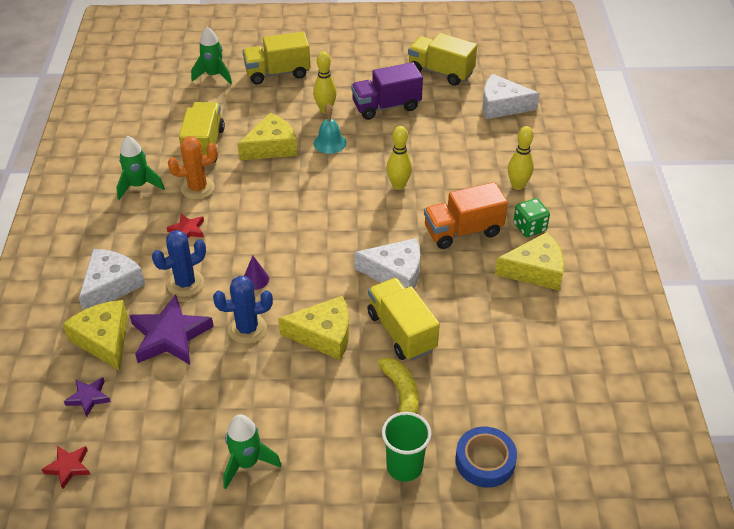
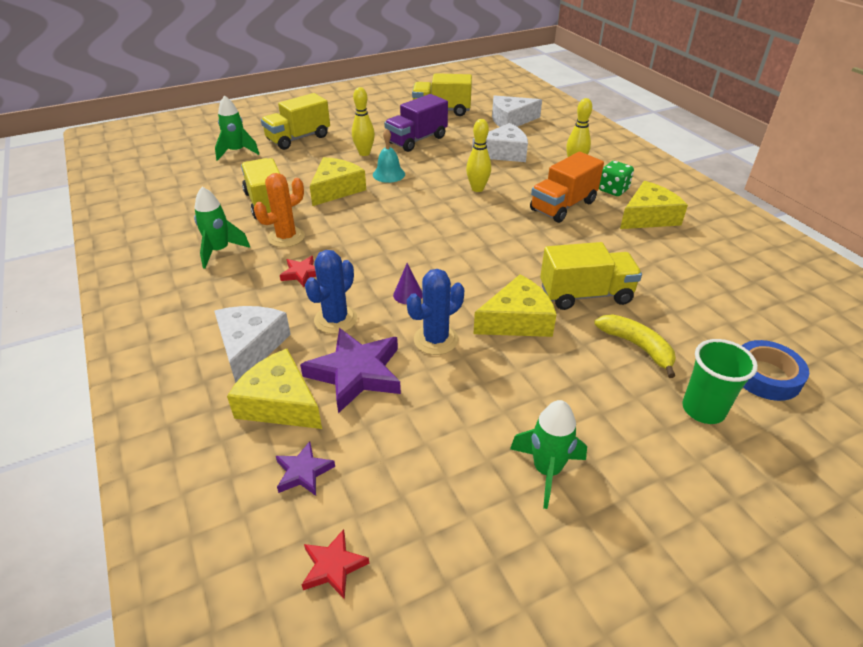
camera: 25 degrees left, 5 degrees down
(395, 273) = (536, 251): white cheese -> white cheese (504, 153)
(401, 332) = (585, 295): yellow truck -> yellow truck turned 135 degrees clockwise

